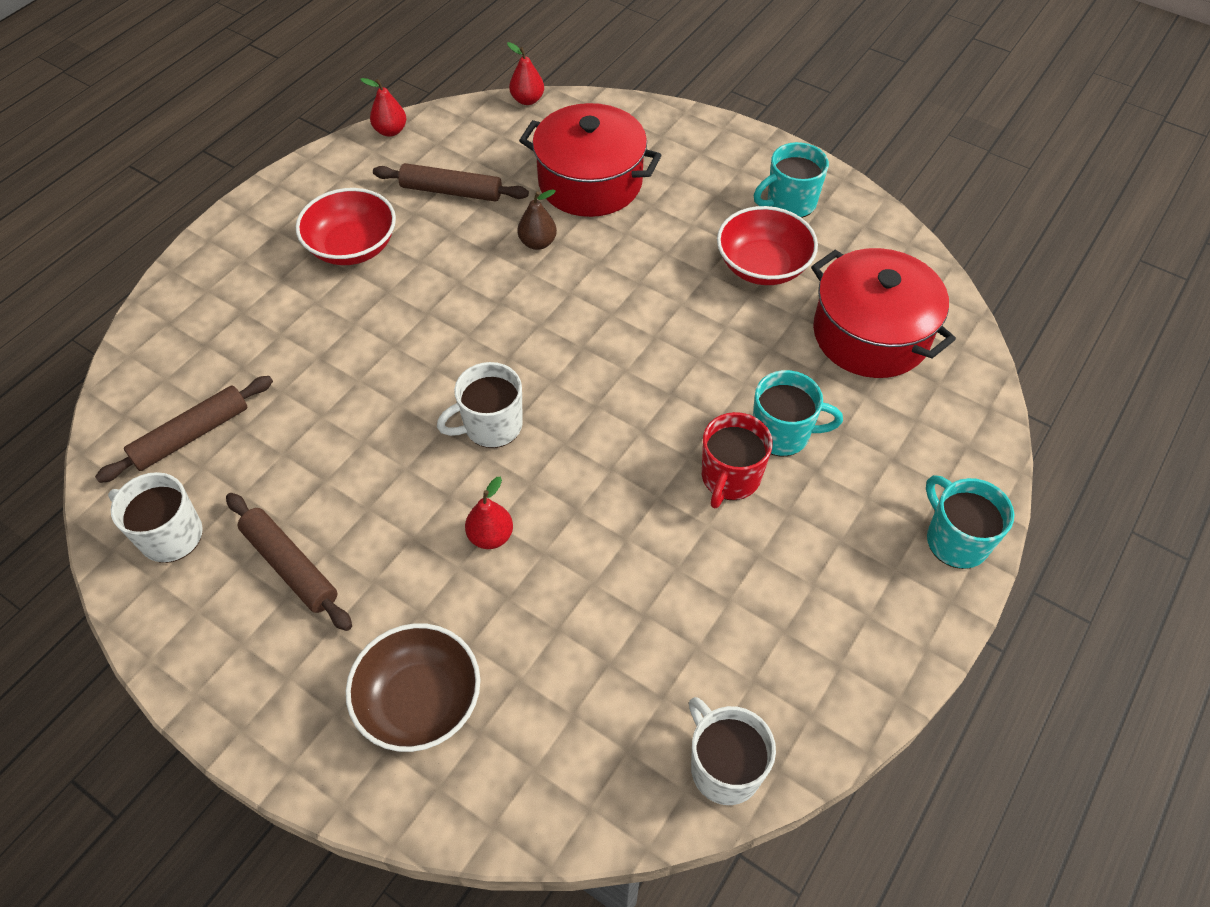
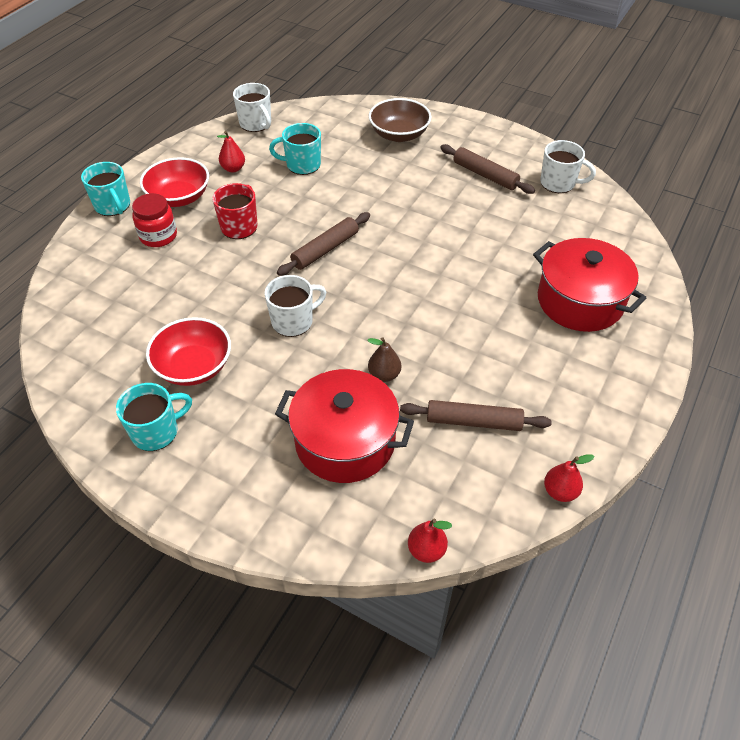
camera: 175 degrees right, 5 degrees down
(191, 435) = (579, 228): brown rolling pin -> brown rolling pin (325, 249)
(352, 247) = (538, 360): red bowl -> red bowl (179, 197)
(490, 536) = (379, 193): red pear -> red pear (233, 168)
(491, 426) = (392, 244): white mug -> white mug (293, 321)
(782, 433) = (202, 251): turquoise mug -> turquoise mug (302, 165)
(858, 468) = (158, 236): none -> red jar
(870, 334) = (122, 317): red pot -> red pot (580, 301)

